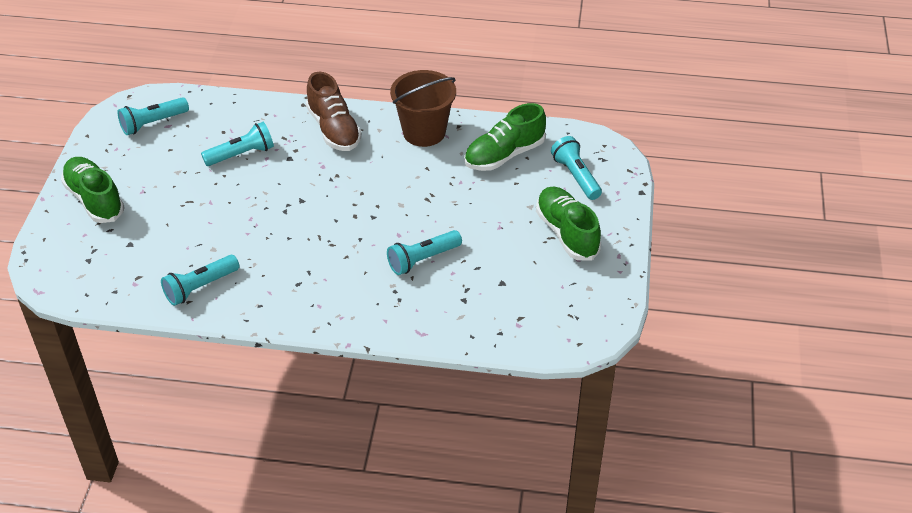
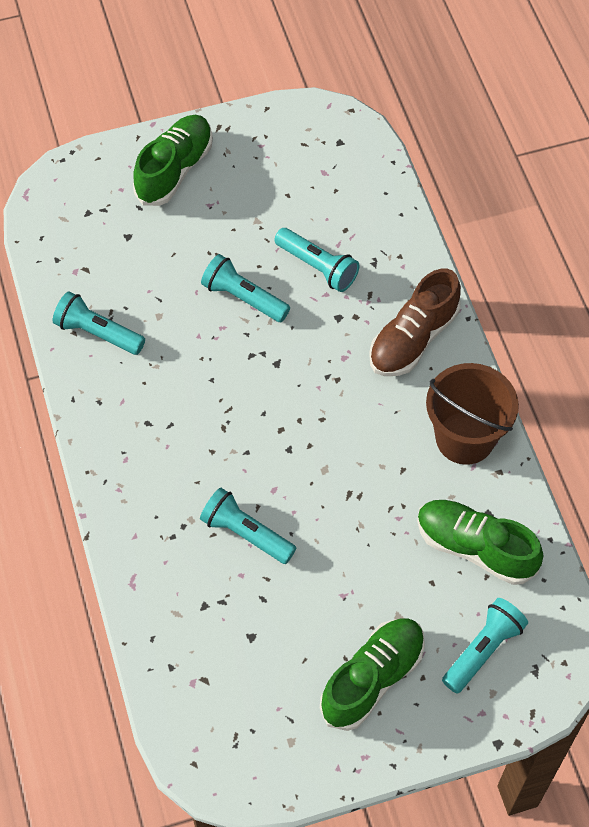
camera: 65 degrees right, 15 degrees up
(153, 123) = (319, 157): turquoise flashlight -> turquoise flashlight (243, 298)

